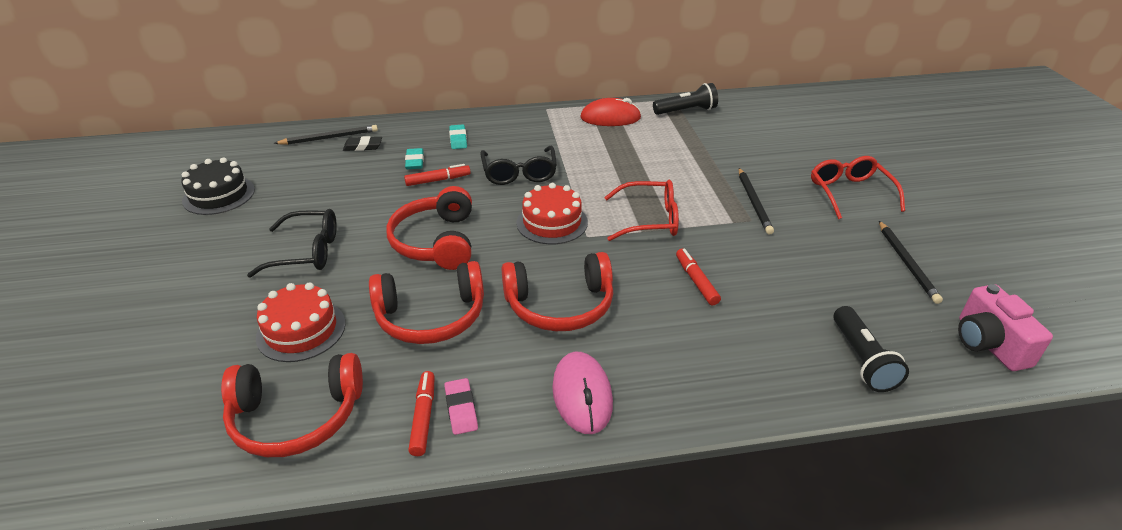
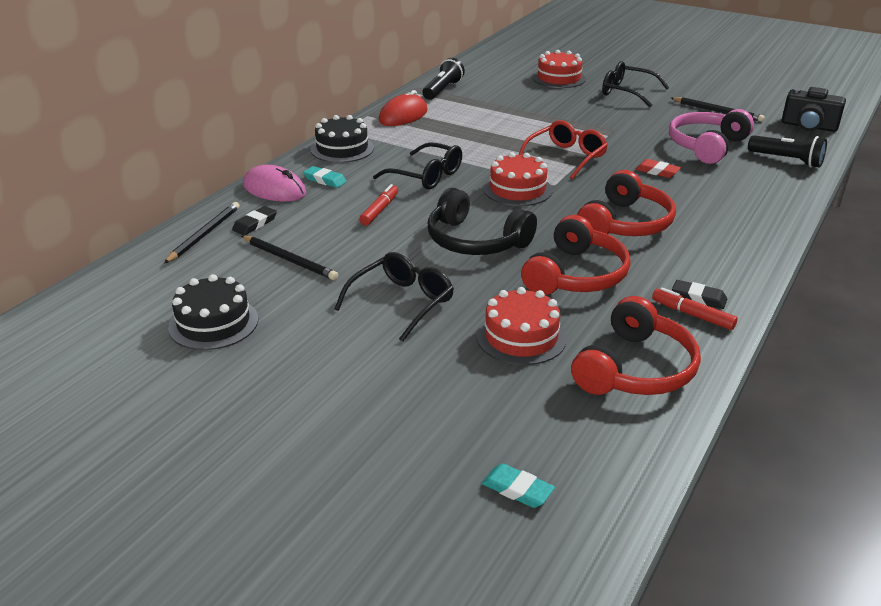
camera: 50 degrees left, 5 degrees down
(415, 161) = (329, 209): turquoise eraser -> turquoise eraser (517, 489)
(436, 242) = (475, 241): red headphones -> black headphones
(461, 409) = (698, 298): pink eraser -> black eraser
(516, 122) = (342, 149): none -> black cake
(582, 395) = (730, 251): pink mouse -> pink mouse (274, 190)
(696, 281) = (657, 171): red marker -> red eraser
(754, 202) = (595, 120): black pencil -> black pencil (289, 260)
(805, 289) = (706, 146): none -> pink headphones
(812, 147) = (559, 78): none -> red cake
(849, 193) = (627, 92): red glasses -> black glasses
(988, 344) = (809, 126): pink camera -> black camera

